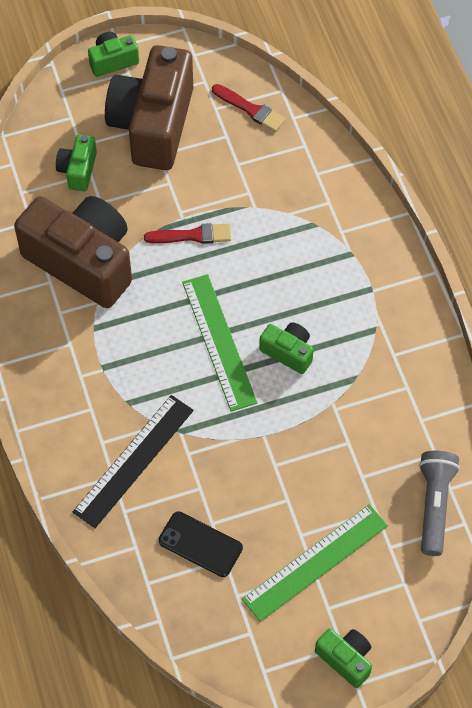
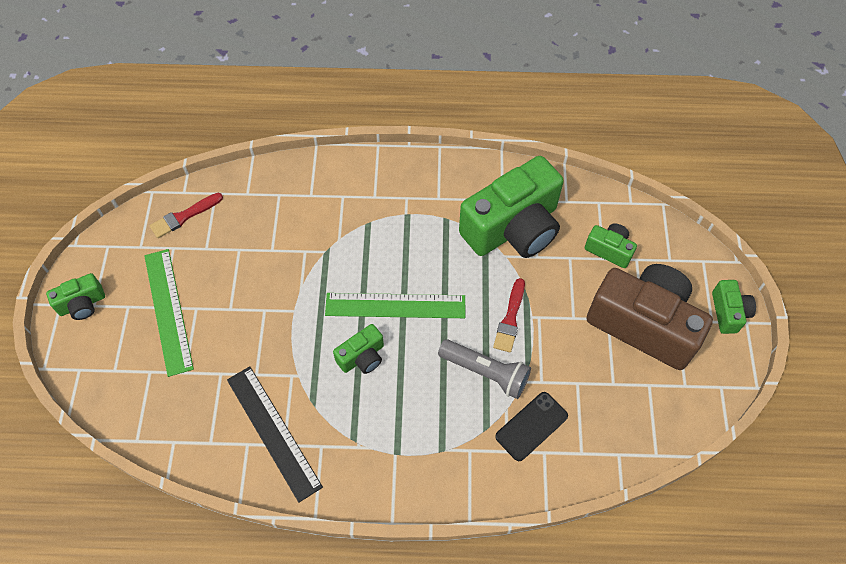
camera: 110 degrees right, 0 degrees up
(82, 261) = (513, 228): brown camera -> green camera
(134, 460) = (317, 212): black ruler -> black ruler (273, 432)
(200, 544) = (226, 236): black phone -> black phone (531, 426)
(250, 109) = (639, 417): red brush -> red brush (184, 216)
(434, 505) = (165, 422): grey flashlight -> grey flashlight (486, 372)

